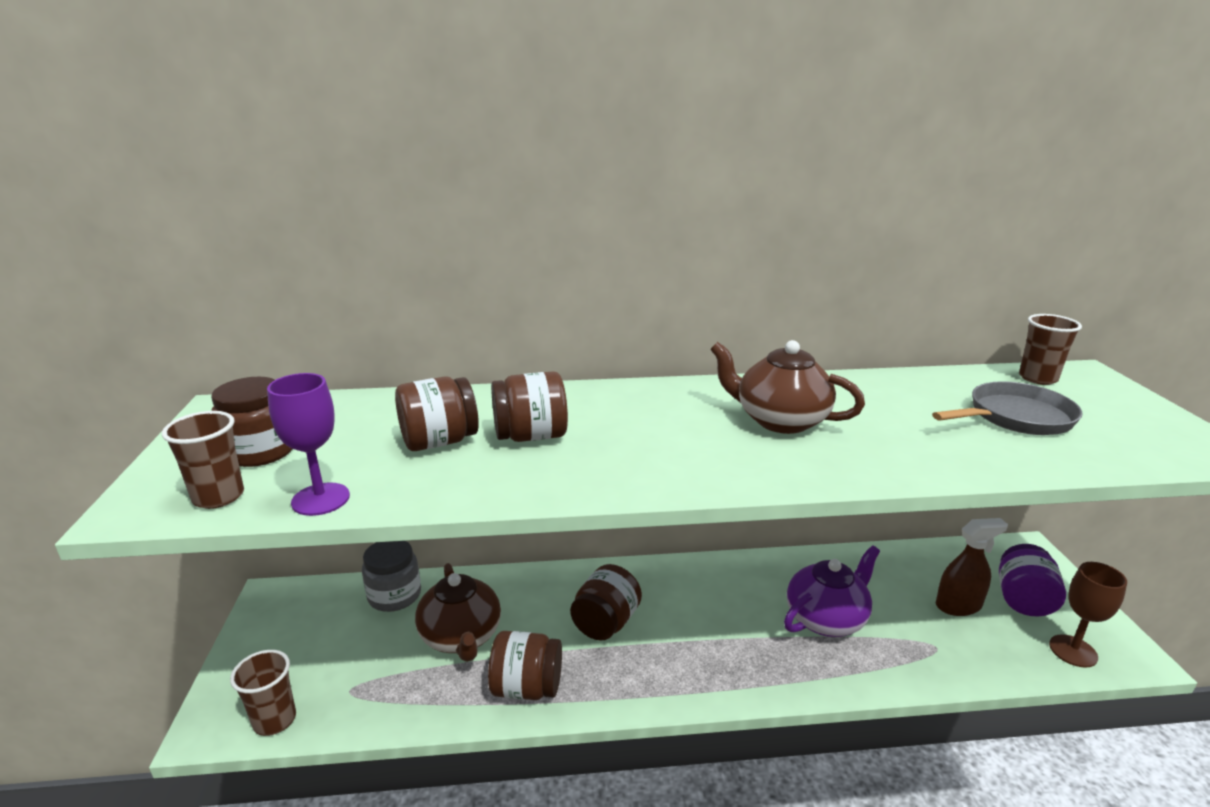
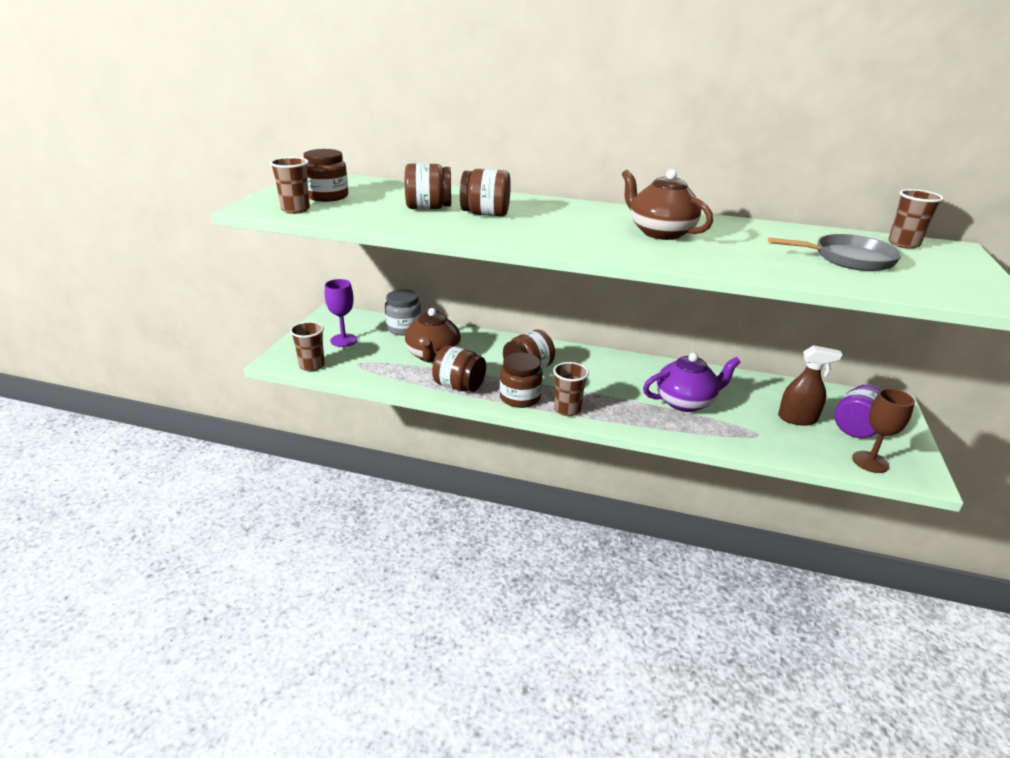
camera: 20 degrees right, 5 degrees up
(320, 499) = (346, 219): purple goblet -> purple goblet (343, 340)
(622, 681) = (520, 397): none -> brown jar
(695, 683) = (567, 410): none -> brown cup

